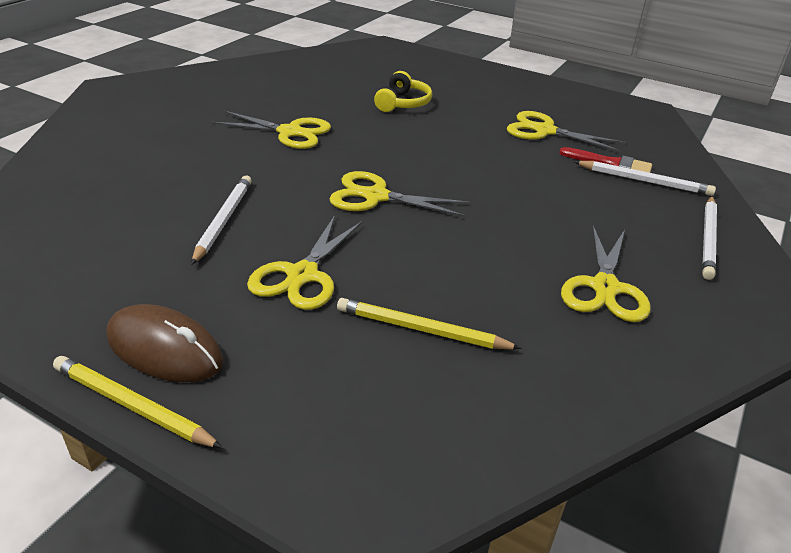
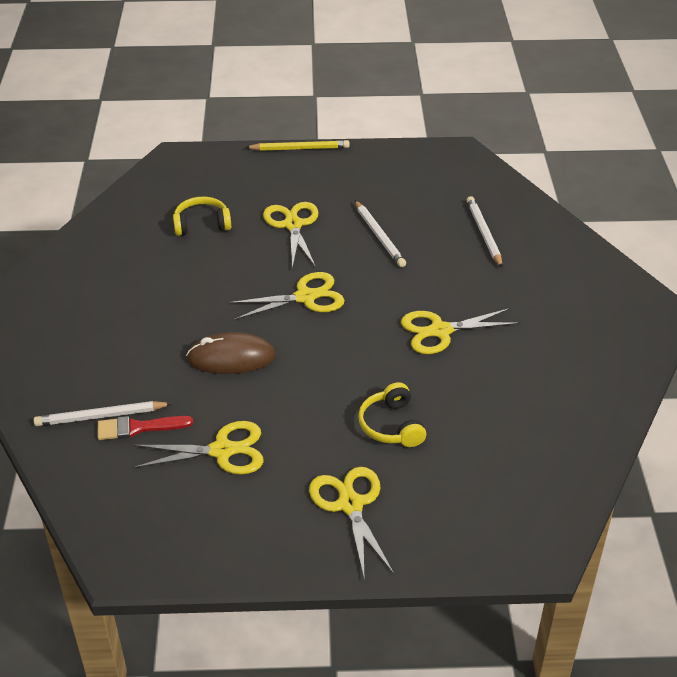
camera: 150 degrees right, 5 degrees up
(164, 349) = (316, 169): brown mouse -> brown mouse (231, 358)
(422, 329) = (202, 224): yellow pencil -> yellow headphones
(605, 288) = (107, 292): yellow scissors -> yellow scissors (350, 505)
(708, 239) = (38, 367): white pencil -> white pencil (484, 234)

